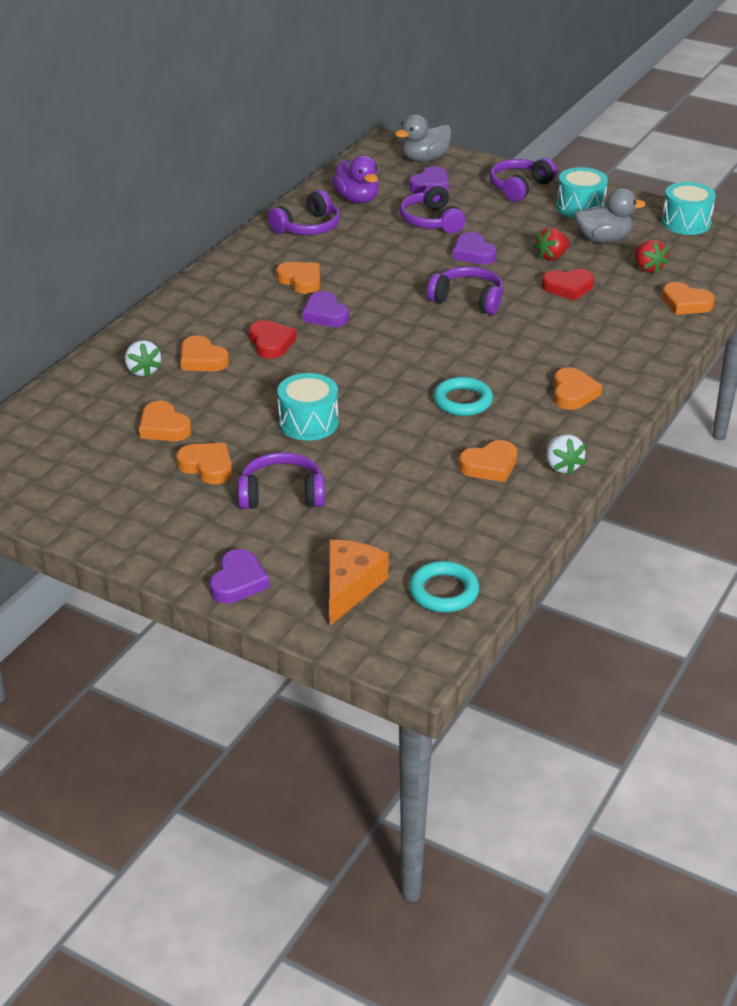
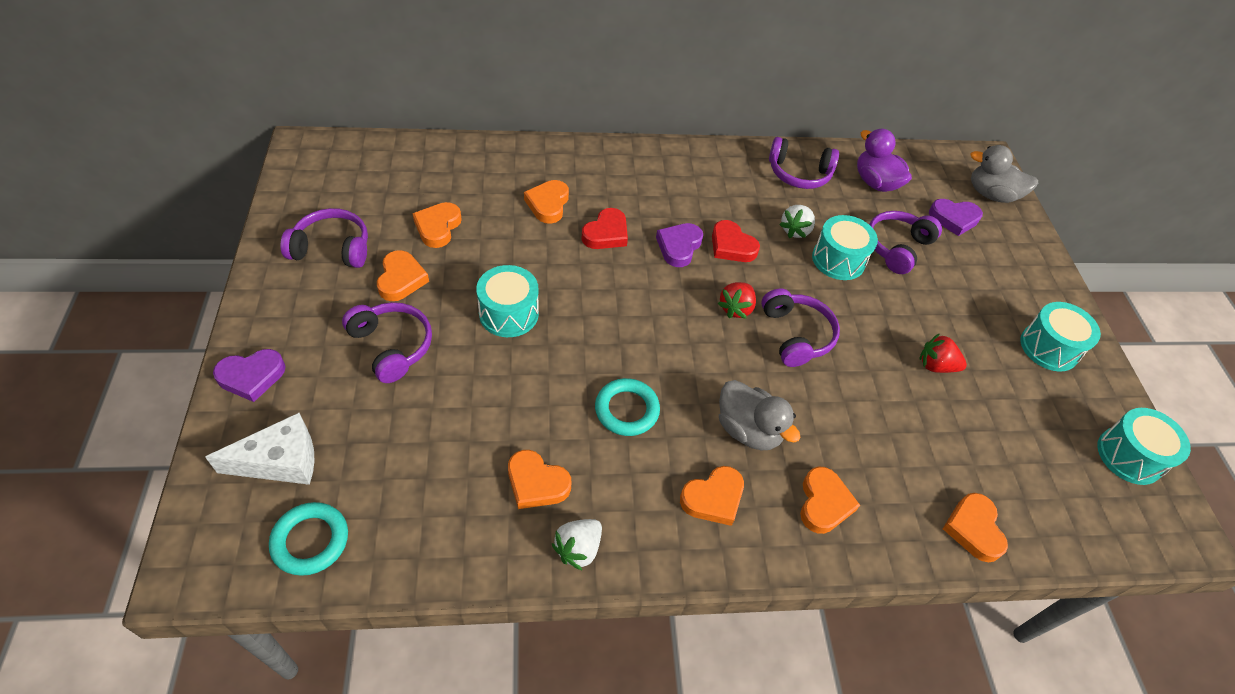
camera: 50 degrees right, 15 degrees up
(143, 371) = (505, 179): white strawberry -> white strawberry (795, 230)
(301, 281) = (714, 208): orange heart -> orange heart (824, 503)
(350, 588) = (280, 461): orange cheese -> white cheese
(357, 199) = (875, 183): purple duck -> purple duck turned 120 degrees clockwise
(416, 250) = (838, 260): none -> turquoise drum
(473, 253) = (876, 302): purple heart -> none
(519, 187) = (1026, 283): purple headphones -> purple headphones (332, 248)
(568, 287) = (895, 405): red heart -> red heart (731, 246)
(603, 239) = (1013, 395): grey duck -> grey duck (748, 430)
(647, 268) = (1003, 460): red strawberry -> red strawberry (736, 308)

